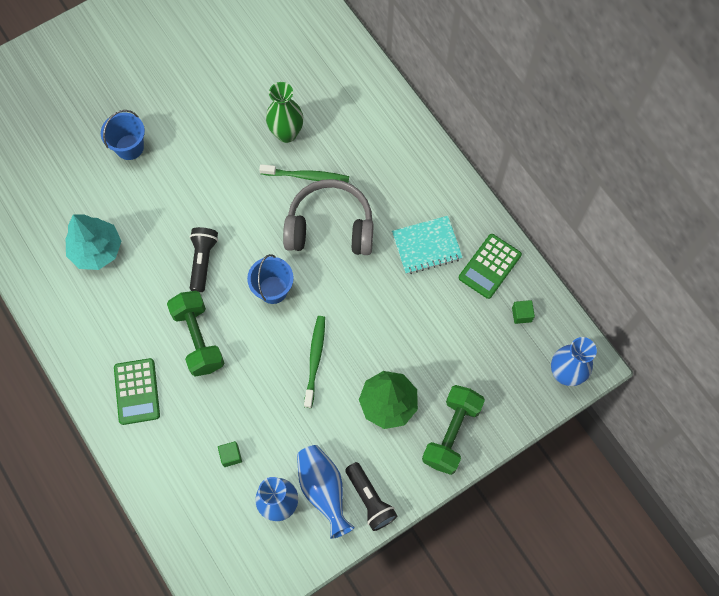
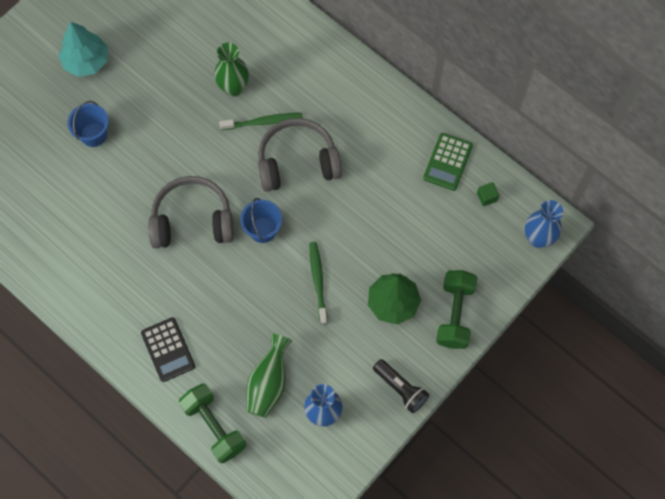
camera: 15 degrees left, 0 degrees up
(96, 250) = (92, 234): turquoise tree -> turquoise tree (86, 61)
(137, 391) = (168, 349): green calculator -> black calculator
(198, 339) = (209, 290): green dumbbell -> green dumbbell (214, 426)
(203, 261) = (192, 220): black flashlight -> grey headphones
(231, 456) = (268, 383): green cube -> green vase
(323, 490) = (358, 391): blue vase -> none
(426, 246) = (387, 158): turquoise notebook -> none

